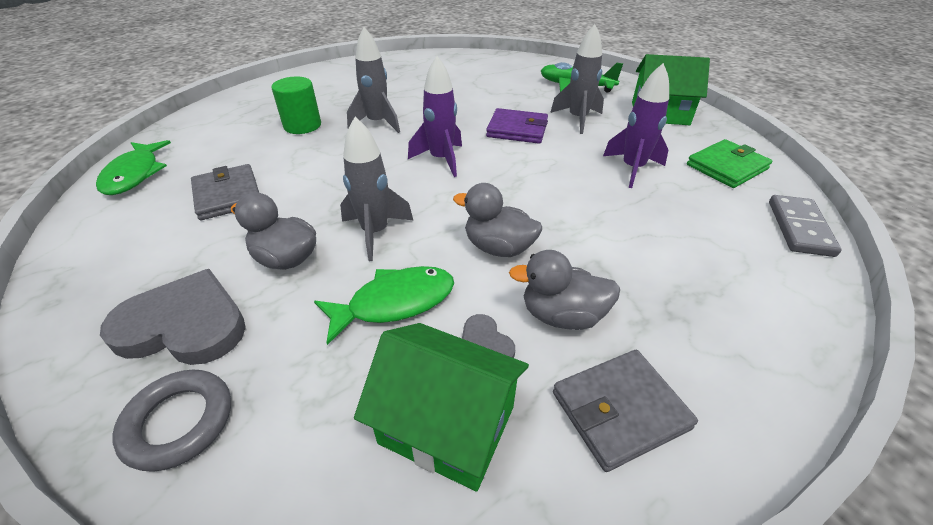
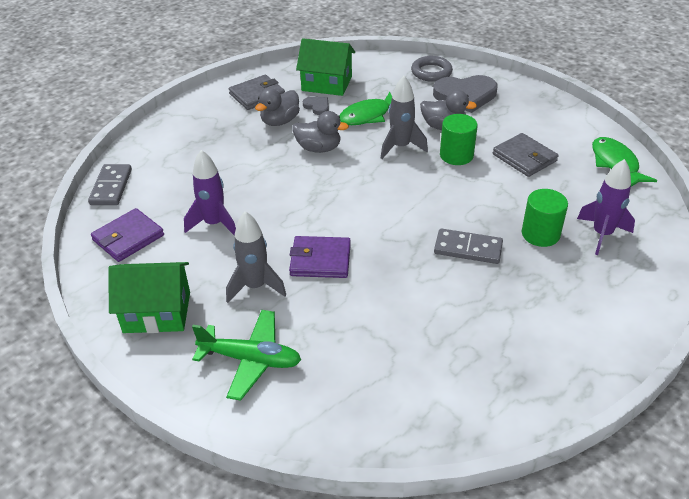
camera: 170 degrees right, 0 degrees up
(309, 210) = (456, 155): none -> green cylinder
(377, 123) = (468, 248): grey rocket -> grey domino
(441, 160) = (382, 211): purple rocket -> purple rocket (602, 234)
(562, 315) = (280, 121): grey duck -> grey duck turned 135 degrees clockwise
(726, 167) = (128, 238): green wallet -> purple wallet

